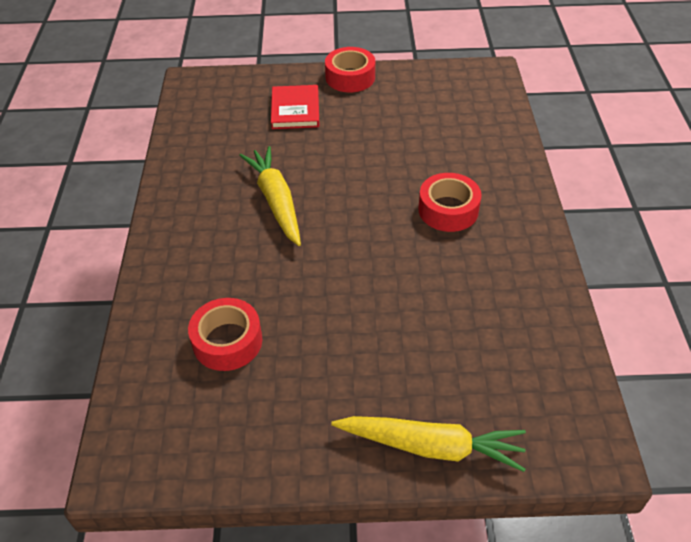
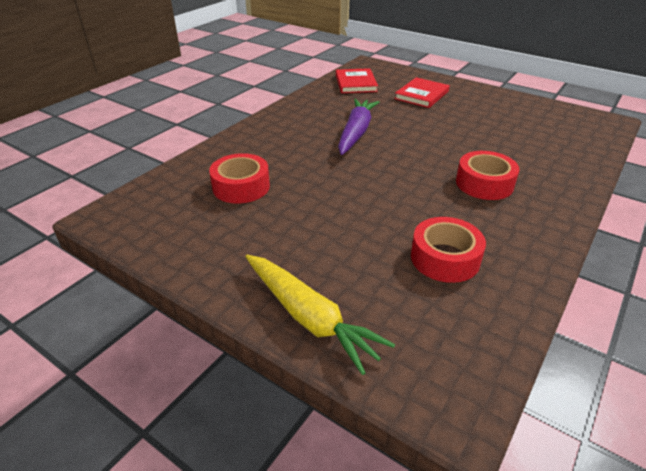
camera: 35 degrees right, 10 degrees down
(207, 122) = (356, 83): none -> red book
(276, 201) = (356, 133): yellow carrot -> purple carrot
(350, 77) = (481, 91): red tape -> red tape (445, 258)

